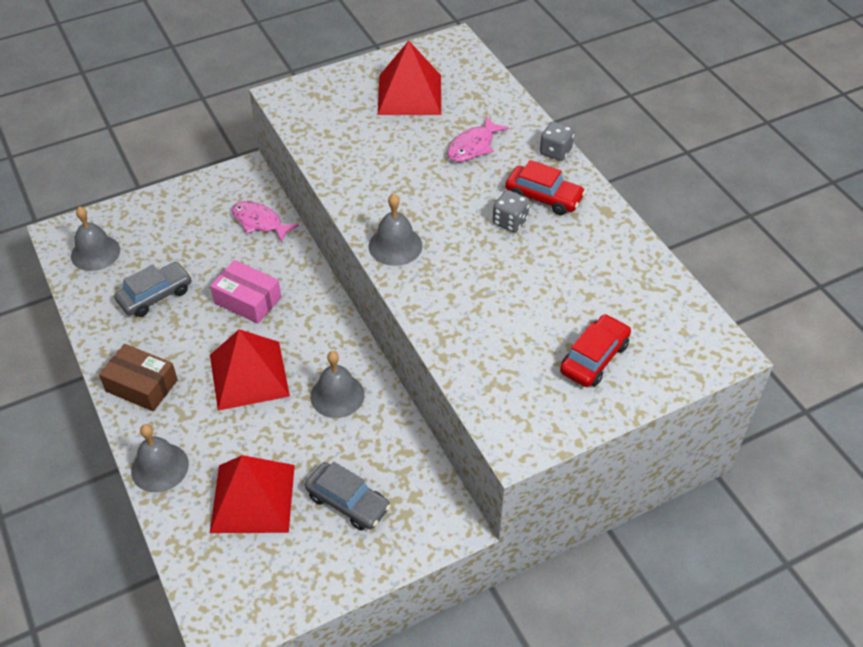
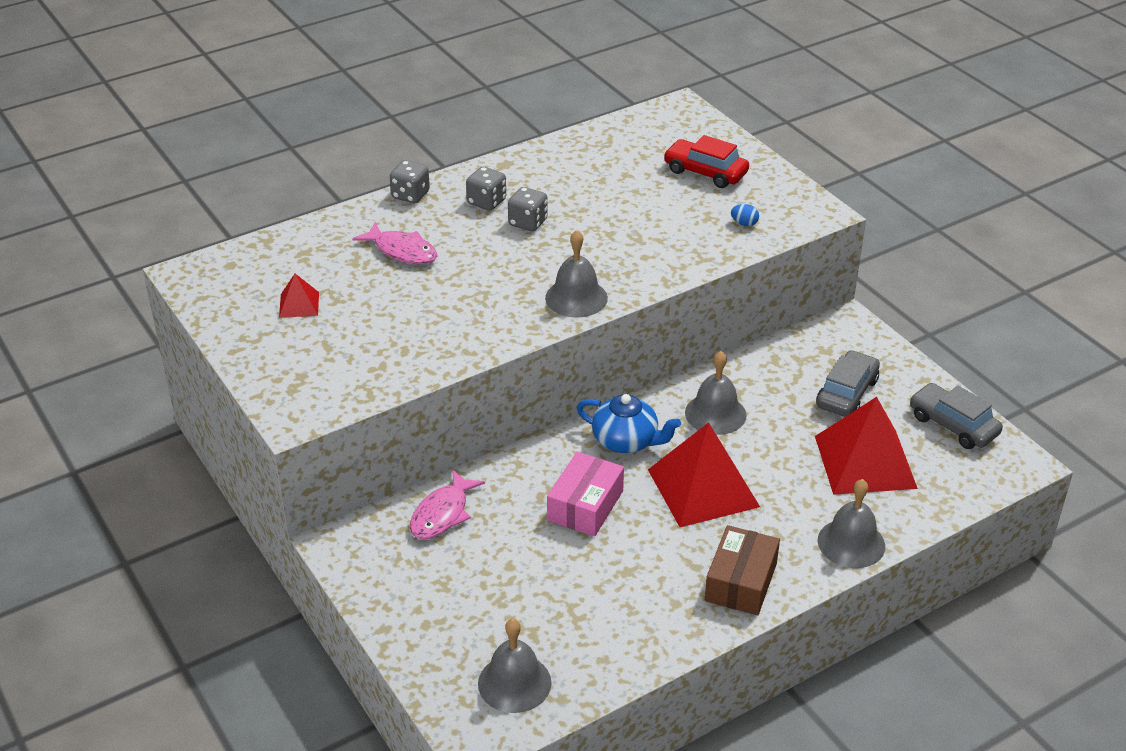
camera: 95 degrees left, 10 degrees down
(155, 295) = (589, 598): grey car -> grey car (953, 425)
(314, 331) = (626, 441): none -> blue teapot
(409, 94) = (299, 304): red pyramid -> red pyramid, size x0.46
(499, 377) = (744, 223): none -> blue egg
(543, 197) = (486, 202): red car -> grey dice

